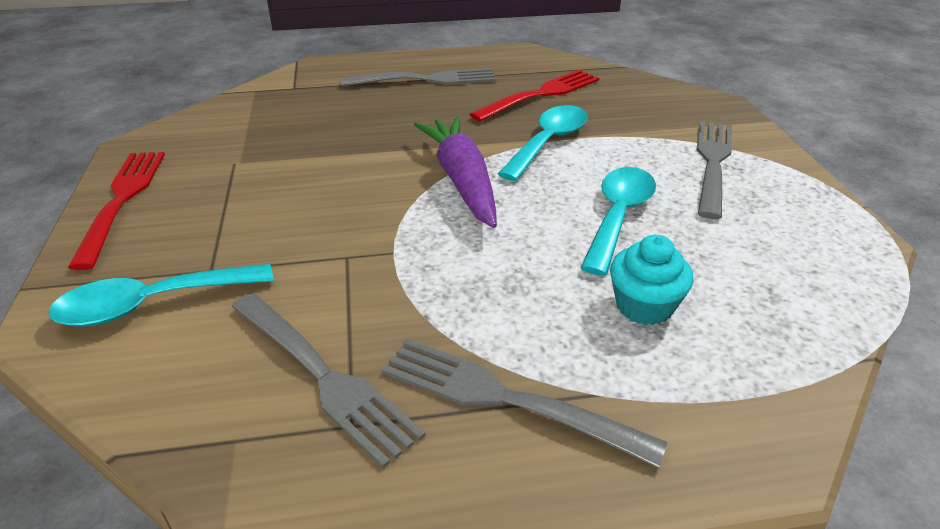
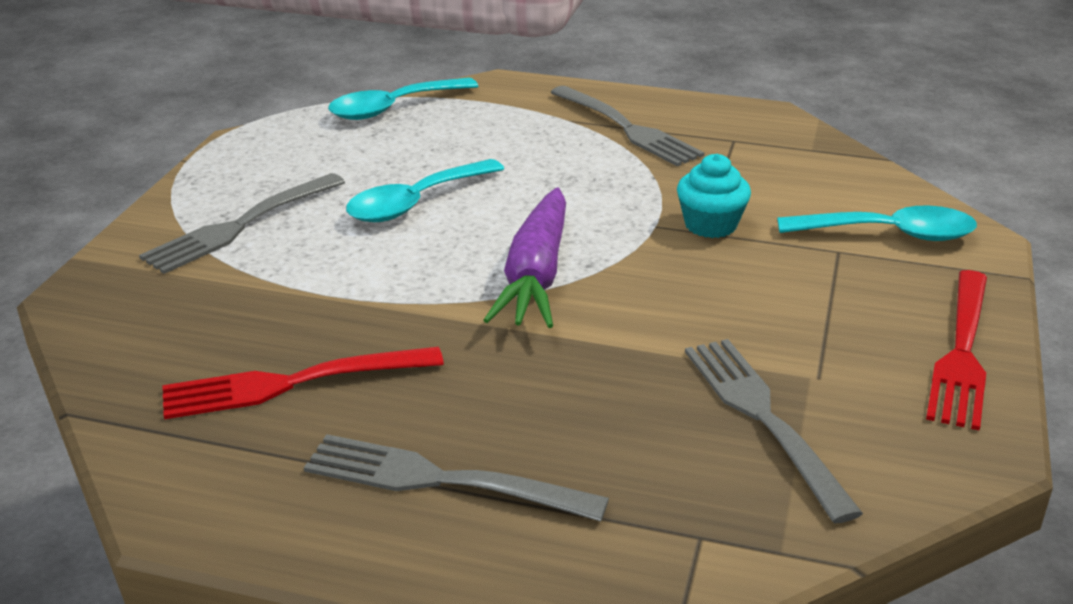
camera: 155 degrees left, 5 degrees down
(323, 376) = (746, 162): grey fork -> grey fork (763, 418)
(548, 142) = (382, 297): turquoise spoon -> turquoise spoon (393, 108)
(644, 306) = (481, 145): turquoise cupcake -> turquoise cupcake (710, 225)

